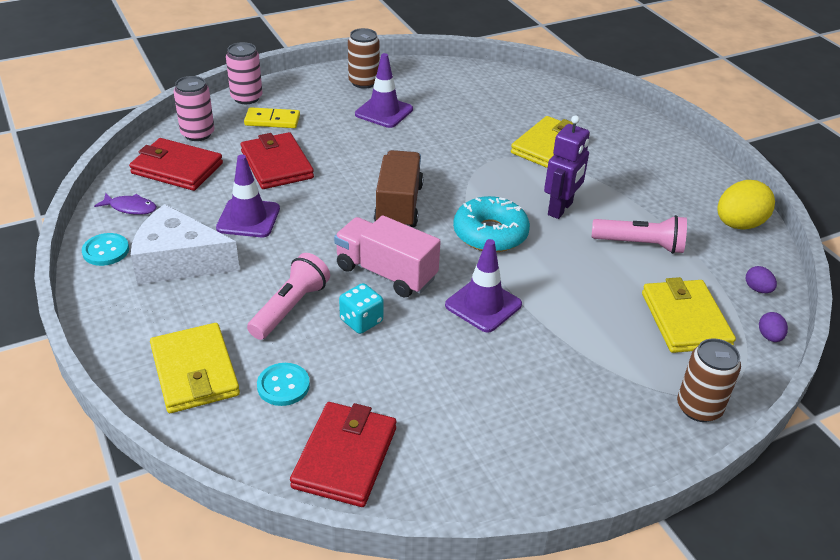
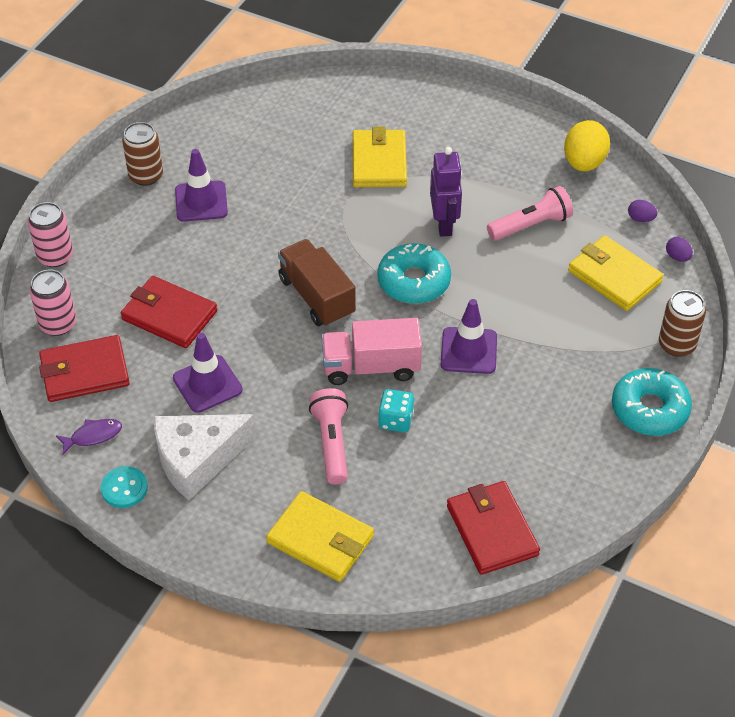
camera: 35 degrees left, 10 degrees up
(272, 120) = (110, 269): yellow domino -> none
(283, 386) = (395, 508): turquoise button -> none
(613, 447) = (649, 409): none -> turquoise donut

